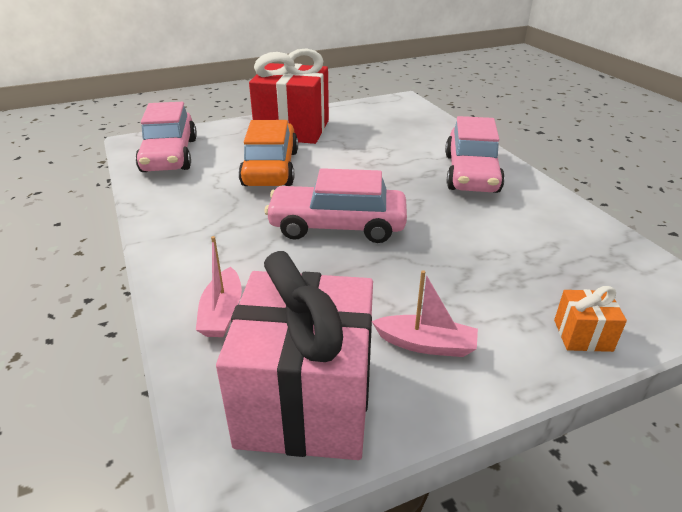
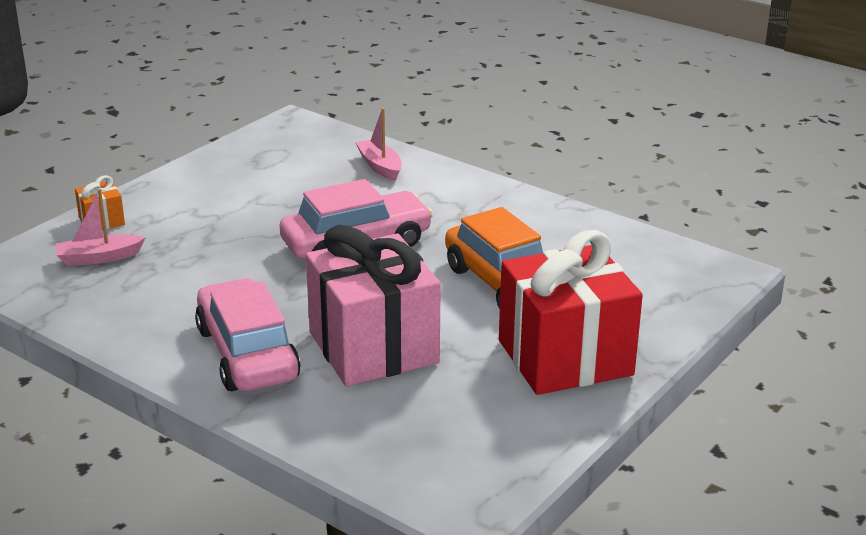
camera: 150 degrees right, 5 degrees down
(169, 155) = (650, 266): pink car -> none
(306, 400) = (278, 148): pink gift -> pink gift (373, 348)
(426, 344) = (219, 188): pink boat -> pink boat (99, 258)

